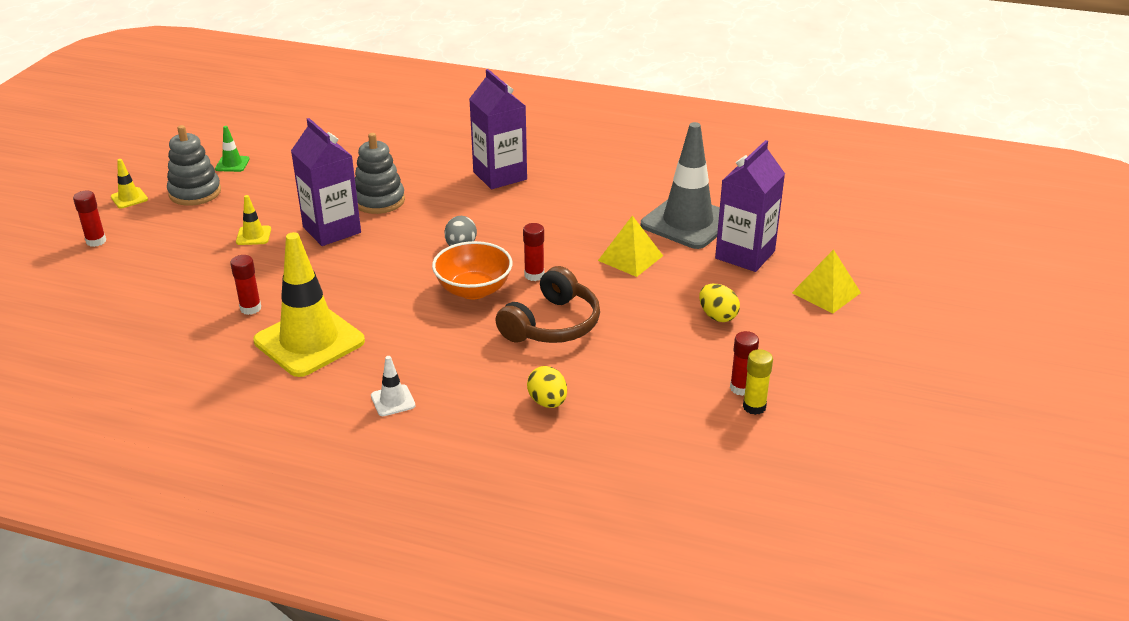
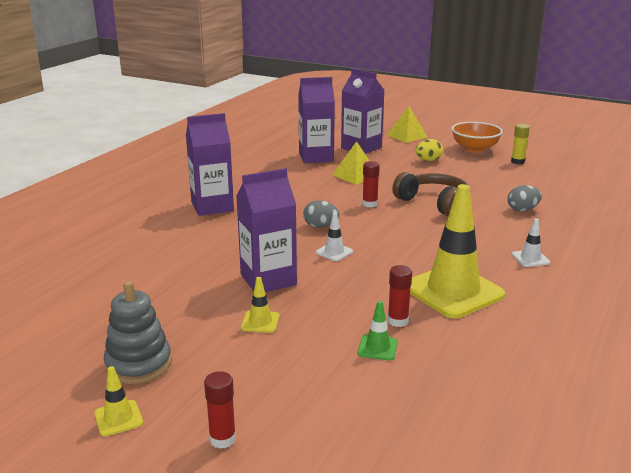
camera: 80 degrees left, 10 degrees down
(232, 164) = (83, 339): green traffic cone -> green traffic cone (377, 348)
(379, 201) = (224, 256): grey stacking toy -> none
(395, 261) = (334, 252): none -> white traffic cone
(473, 290) = (385, 225): orange bowl -> orange bowl (474, 149)
(547, 402) = (522, 210): yellow egg -> grey egg
(687, 222) = (316, 157): grey traffic cone -> purple carton
(741, 388) = (500, 163): red glue stick -> none

